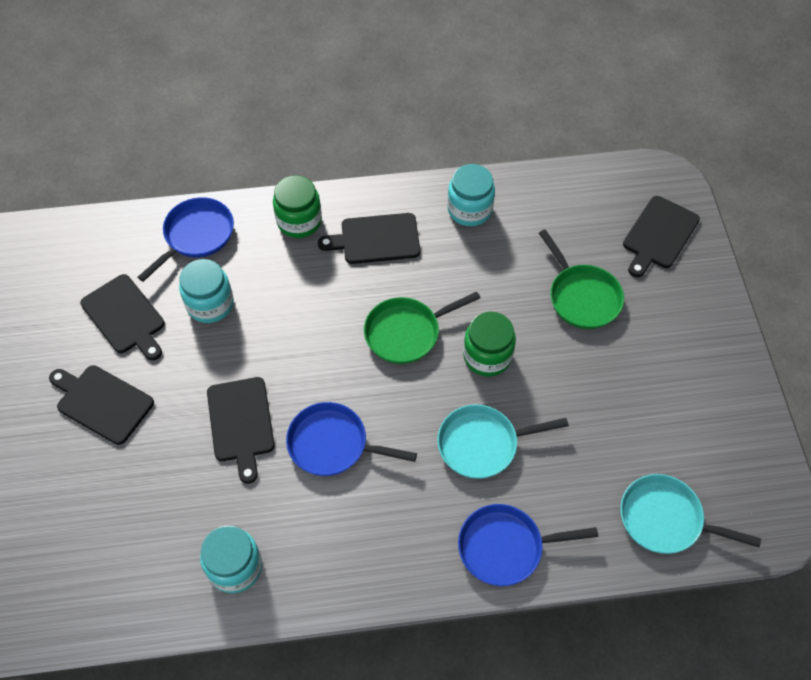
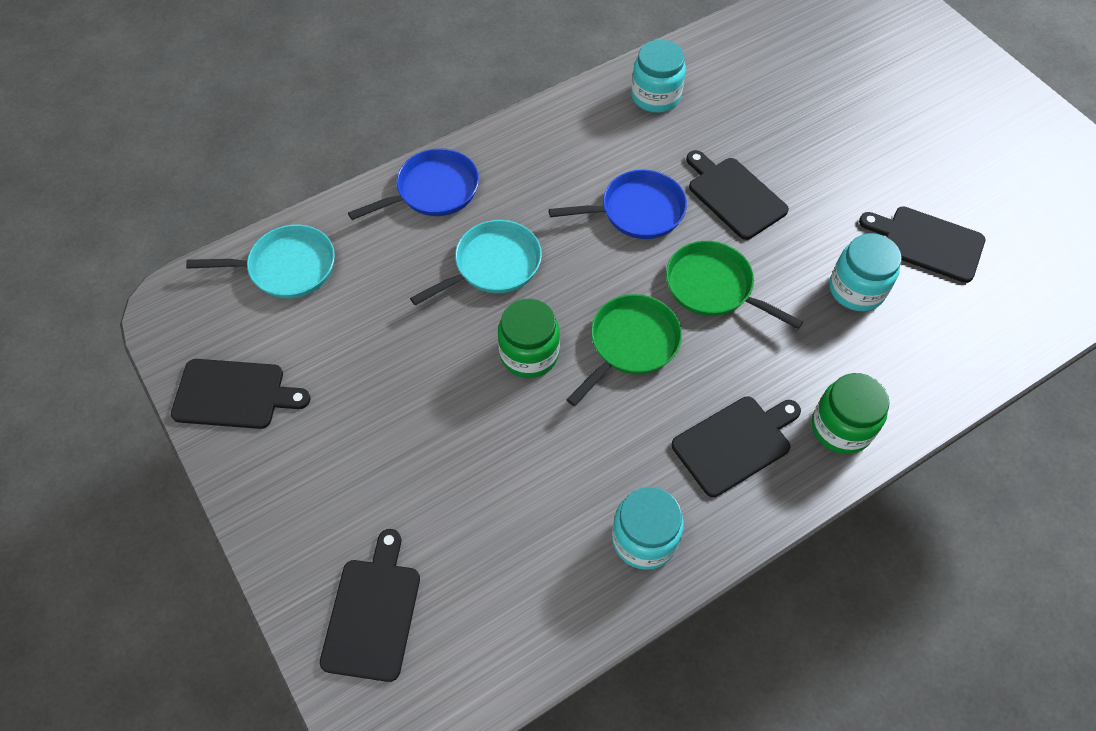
camera: 155 degrees right, 0 degrees up
(102, 402) = (872, 164): black cutting board -> black cutting board (234, 394)
(196, 236) = (939, 358): blue pan -> none
(582, 297) = (448, 472): green pan -> green pan (713, 287)

